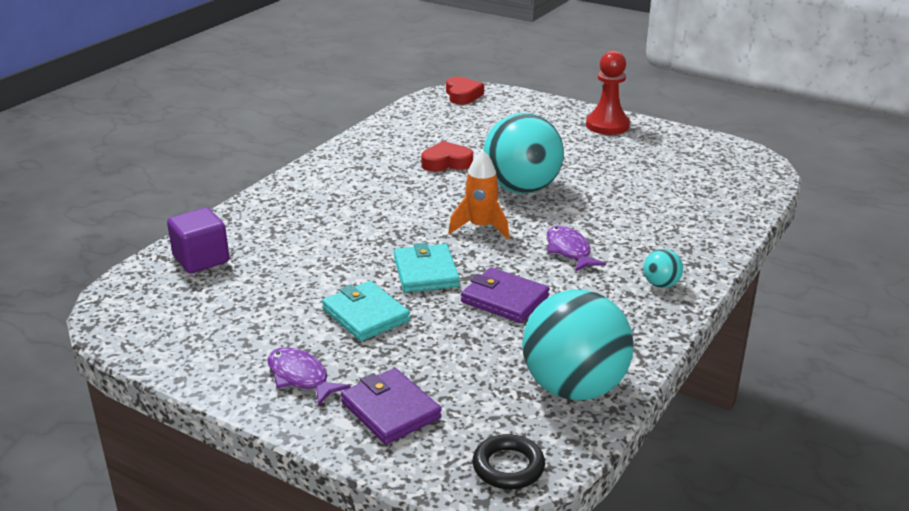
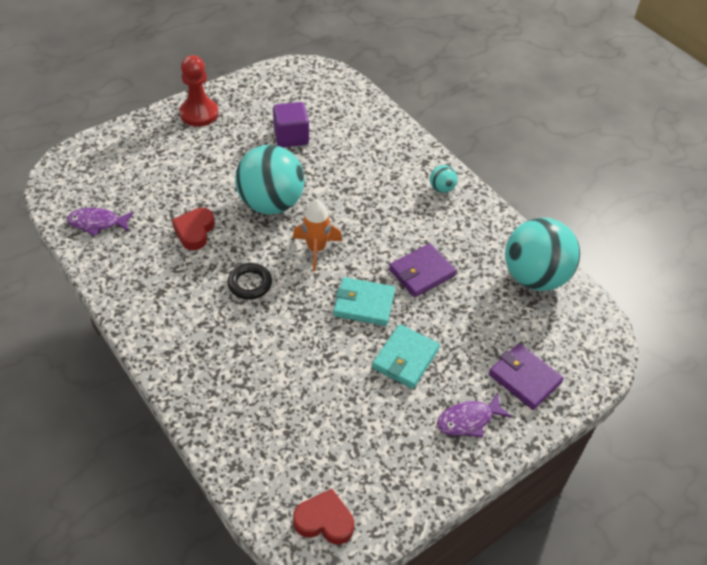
camera: 70 degrees left, 20 degrees up
(201, 259) = (263, 451): purple cube -> purple cube (291, 137)
(365, 315) = (405, 358): turquoise wallet -> turquoise wallet turned 45 degrees counterclockwise
(390, 410) = (524, 378): purple wallet -> purple wallet turned 60 degrees clockwise
(462, 95) = (66, 174): red heart -> red heart (324, 521)
(508, 467) = (598, 337): black ring -> black ring (250, 284)
(569, 250) = (376, 214): purple fish -> purple fish (97, 223)

